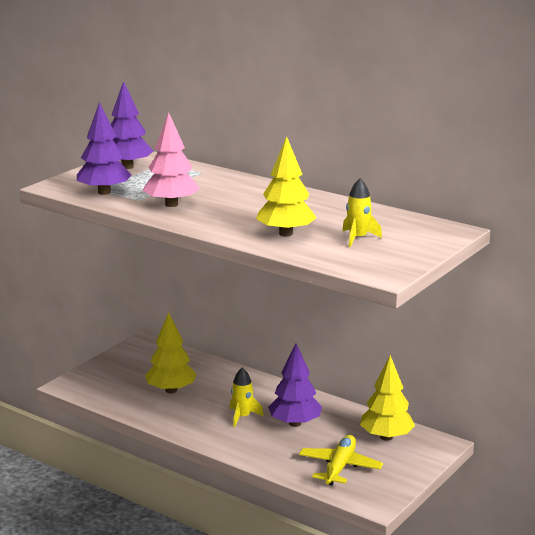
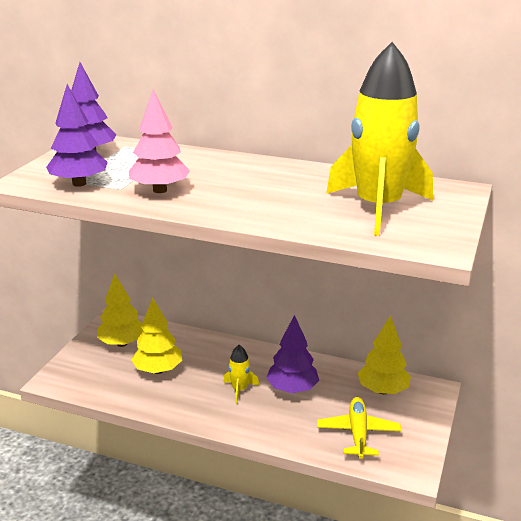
camera: 15 degrees left, 5 degrees up
(285, 233) = (301, 211): yellow tree -> yellow tree (122, 343)
(358, 238) = (378, 208): yellow rocket -> yellow rocket, size x2.42

